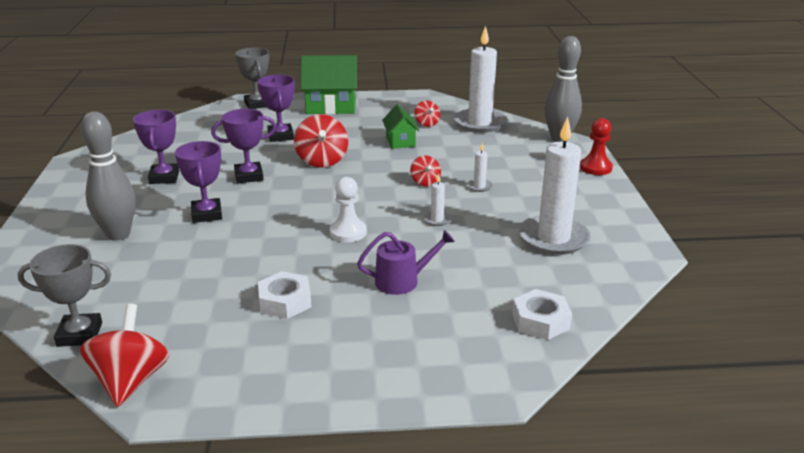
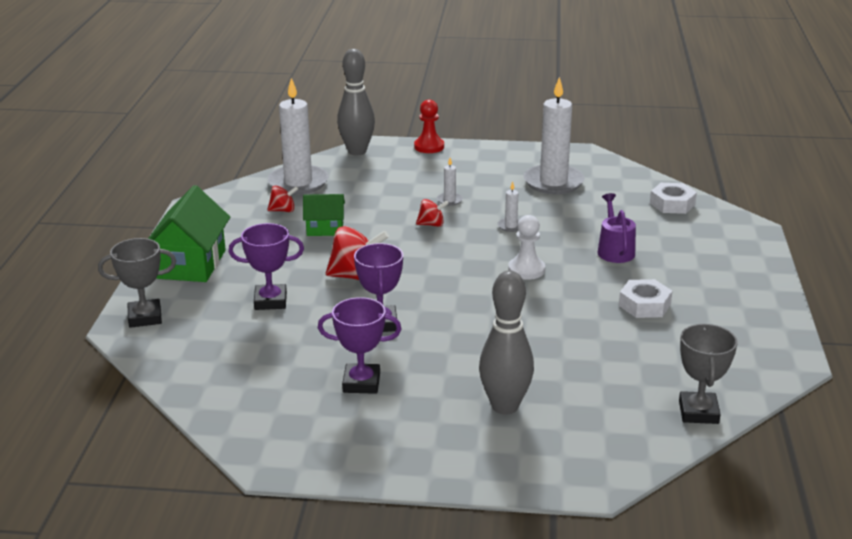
camera: 80 degrees left, 0 degrees up
(130, 380) = (763, 378): red spinning top -> none
(207, 214) = (470, 349): purple trophy -> none

